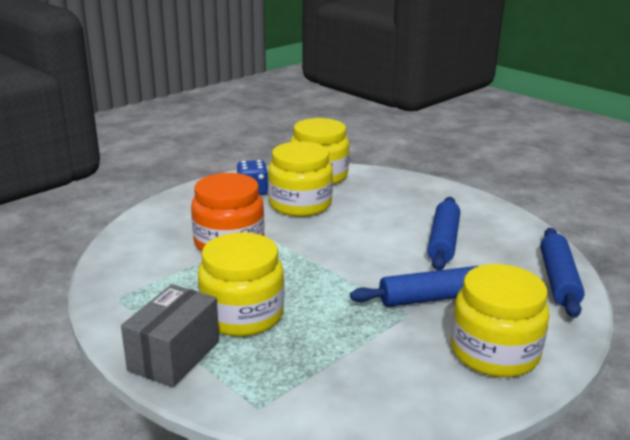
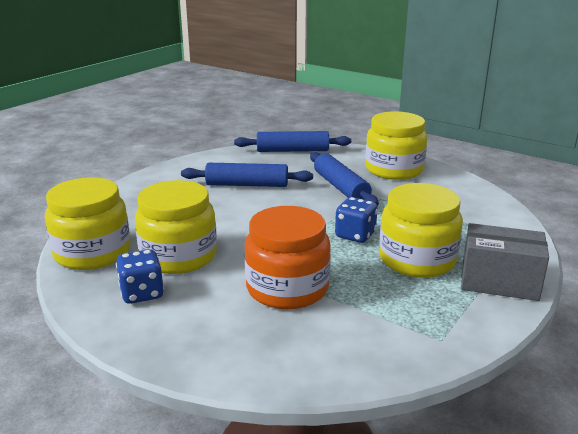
camera: 100 degrees left, 0 degrees up
(307, 288) = (355, 235): none -> blue dice

